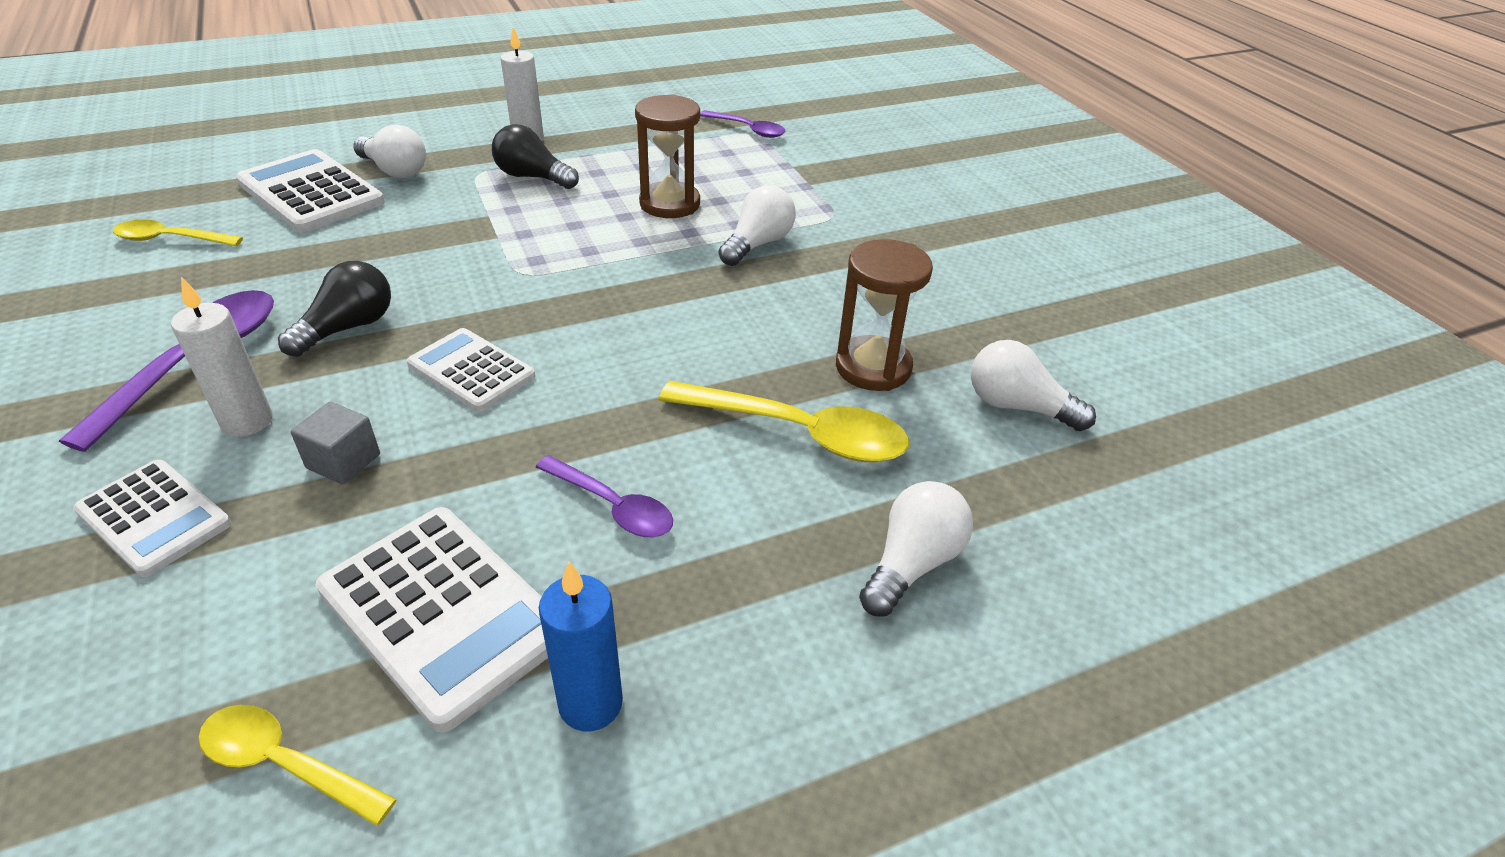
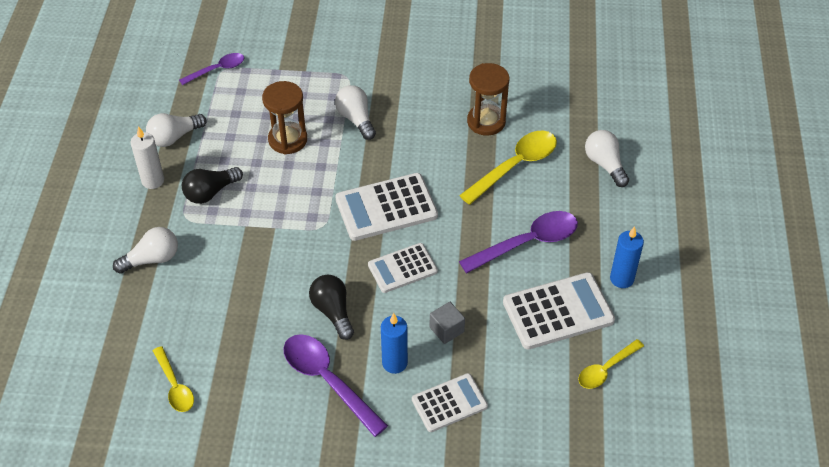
camera: 60 degrees left, 10 degrees up
(171, 239) = (174, 386): yellow spoon -> yellow spoon turned 60 degrees counterclockwise
(247, 421) = (394, 363): white candle -> blue candle
(311, 193) = (155, 308): white calculator -> white calculator (386, 208)
(612, 506) = (527, 243): purple spoon -> purple spoon, size x1.66
(1017, 407) = (539, 88): white light bulb -> white light bulb (174, 137)

